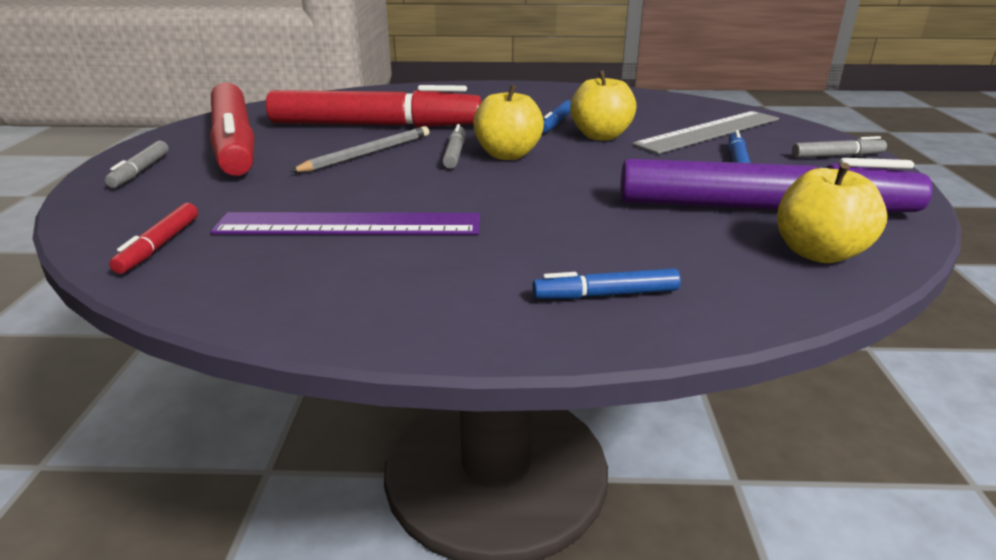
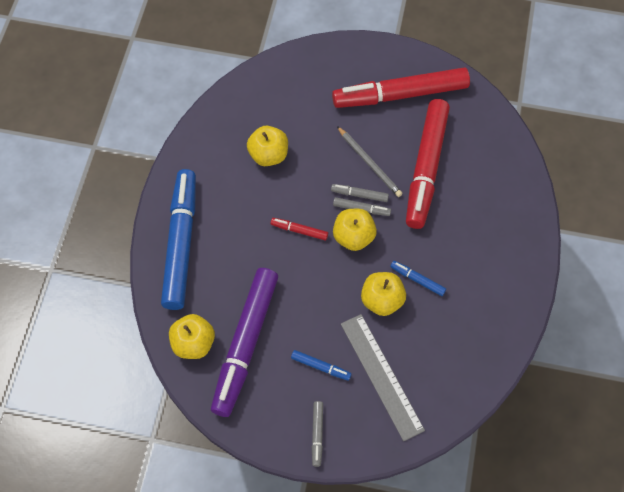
camera: 100 degrees right, 35 degrees up
(141, 171) = (359, 60): grey marker -> grey marker (360, 195)
(160, 245) = (263, 87): red marker -> red marker (299, 231)
(349, 225) = (268, 155): purple ruler -> yellow apple
(607, 295) = (180, 244): blue marker -> blue marker, size x2.50

